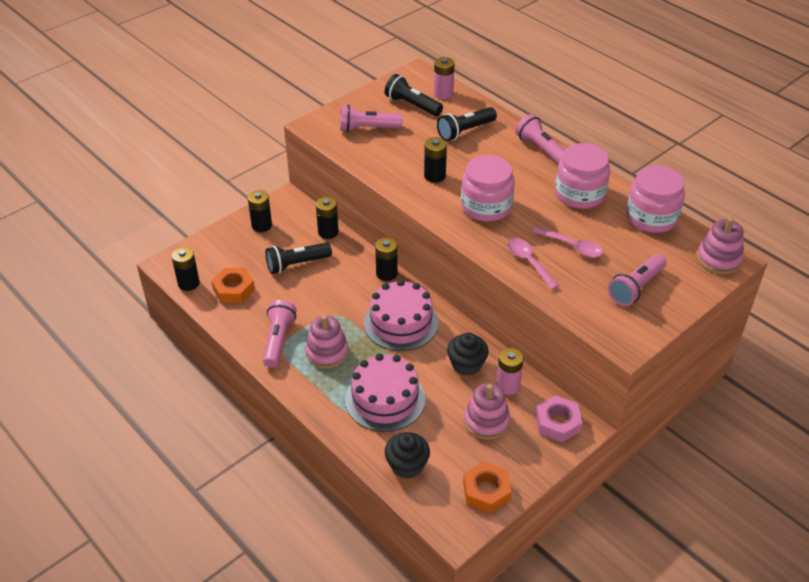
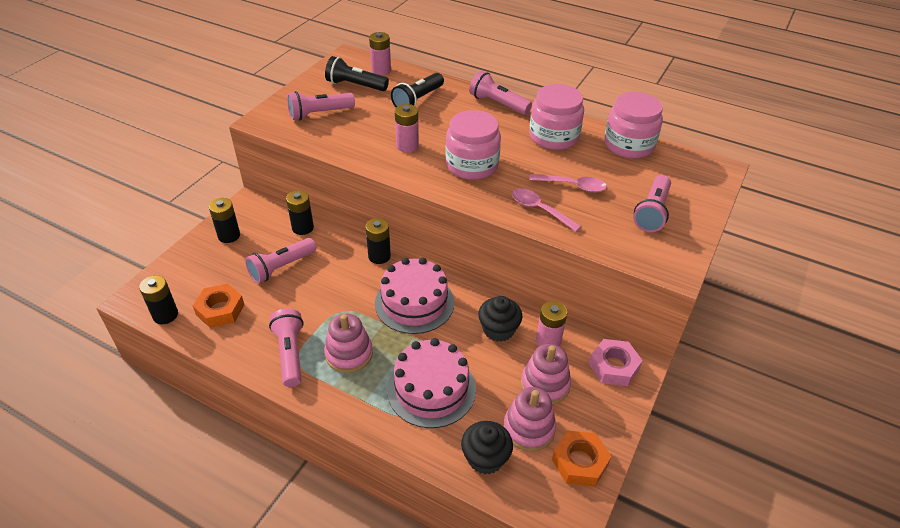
camera: 20 degrees left, 0 degrees up
(296, 264) = (281, 267): black flashlight -> pink flashlight
(434, 176) = (407, 146): black battery -> pink battery
(718, 259) = (708, 170): pink stacking toy -> pink stacking toy (528, 428)

